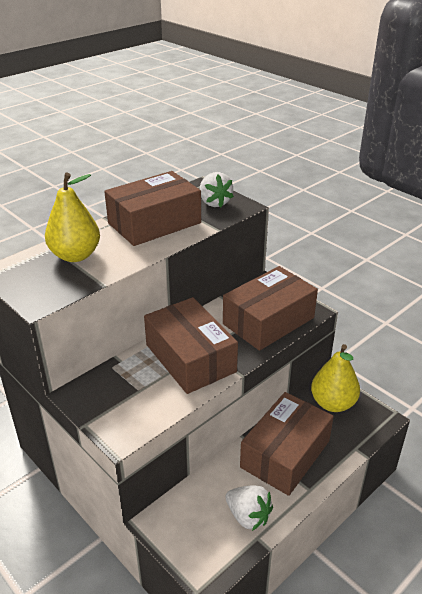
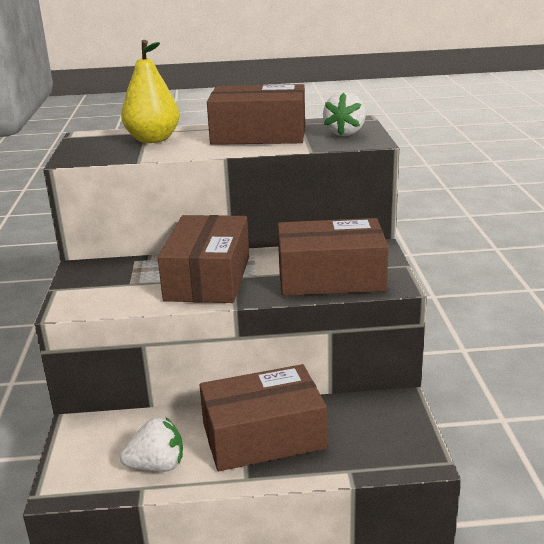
camera: 40 degrees right, 10 degrees down
(248, 516) = (157, 466): white strawberry -> white strawberry turned 90 degrees counterclockwise
(333, 403) = (379, 418): yellow pear -> none

